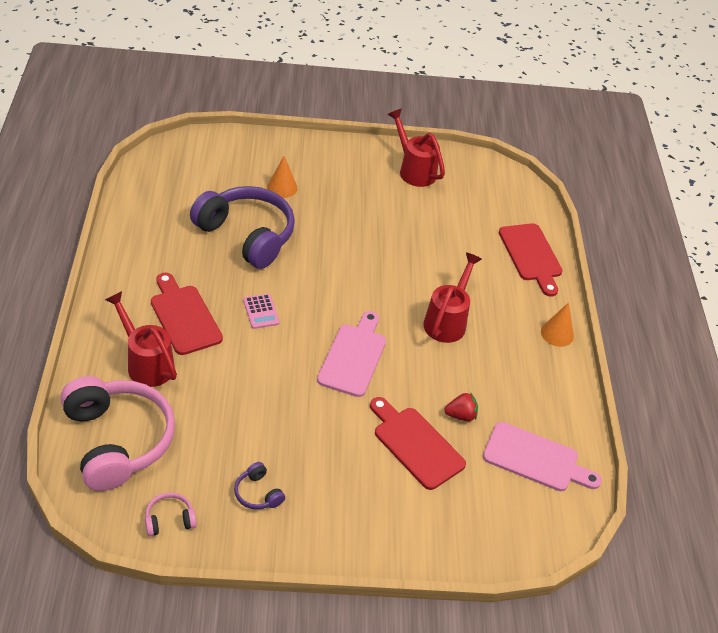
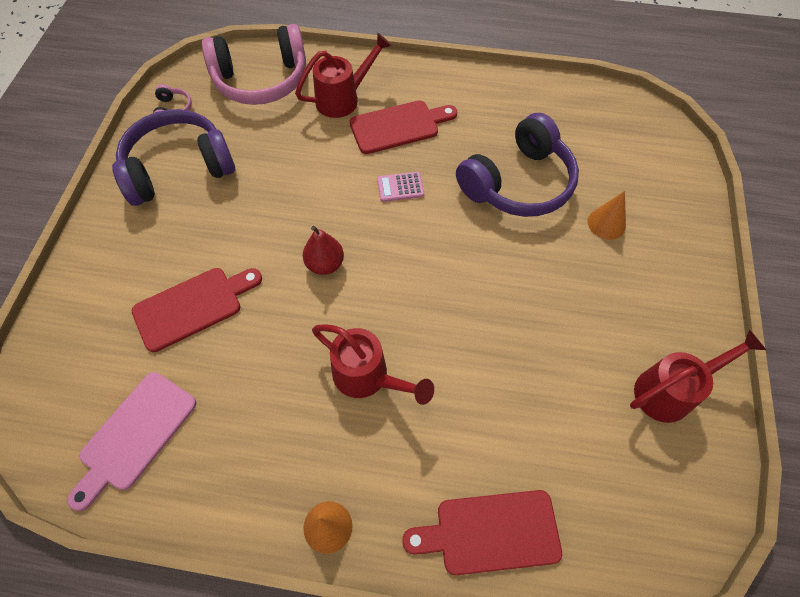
camera: 105 degrees right, 15 degrees up
(258, 493) = (178, 168): purple headphones -> purple headphones, size x2.44
(353, 357) = (325, 264): pink cutting board -> red pear
(461, 415) = (219, 362): red strawberry -> none

